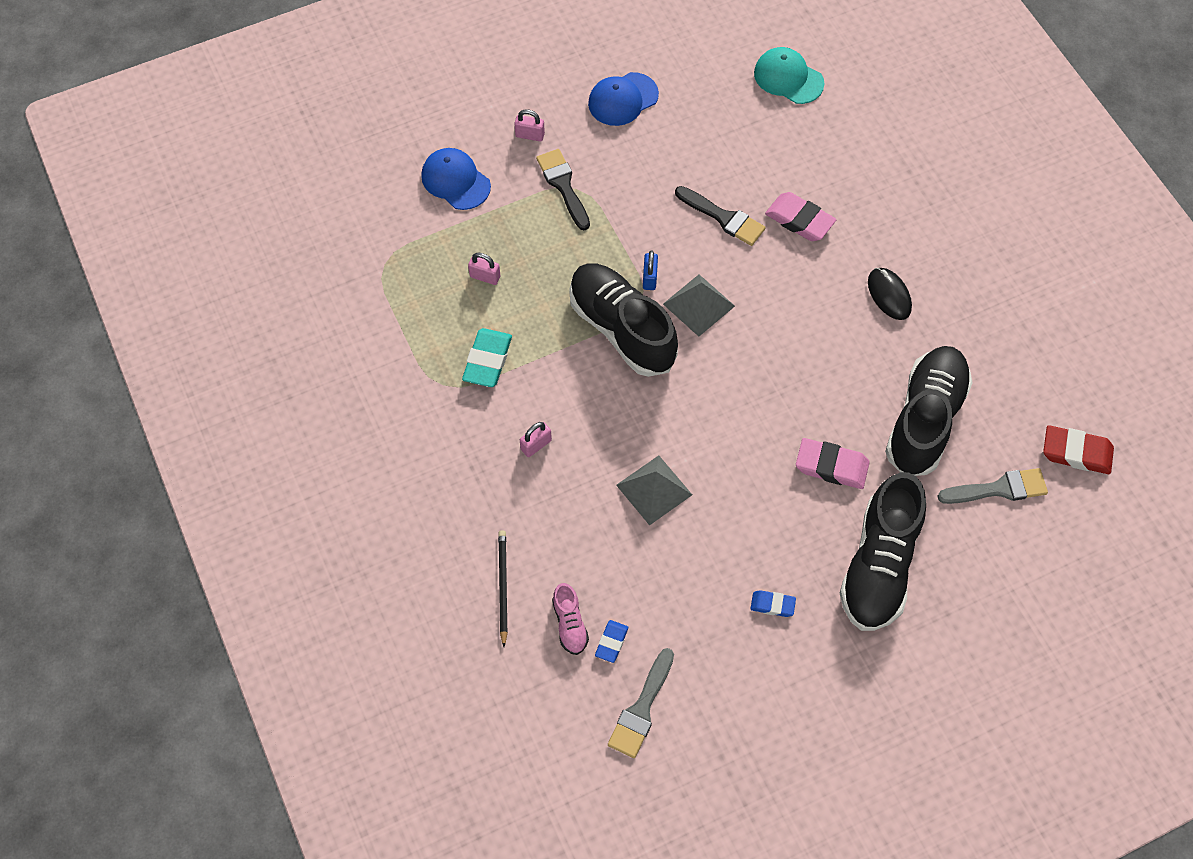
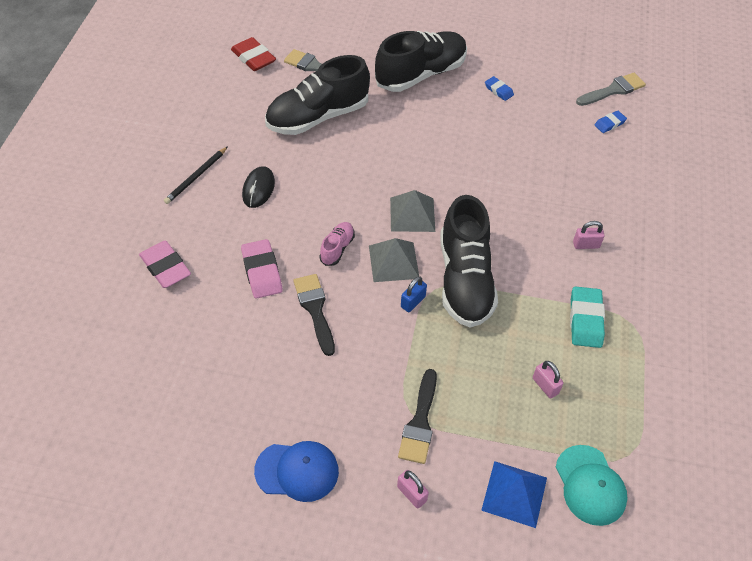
camera: 145 degrees left, 10 degrees down
(455, 181) = (514, 494): blue cap -> blue pyramid
(487, 360) = (585, 320): turquoise eraser -> turquoise eraser turned 45 degrees counterclockwise
(503, 586) = (662, 183): black pencil -> black pencil (196, 177)
(570, 624) = (630, 144): pink shoe -> pink shoe (337, 248)
(654, 490) = (523, 177): grey pyramid -> grey pyramid (412, 214)
(788, 78) = (140, 389): turquoise cap -> turquoise cap (590, 485)
(831, 466) = (399, 127): pink eraser -> pink eraser (165, 267)

